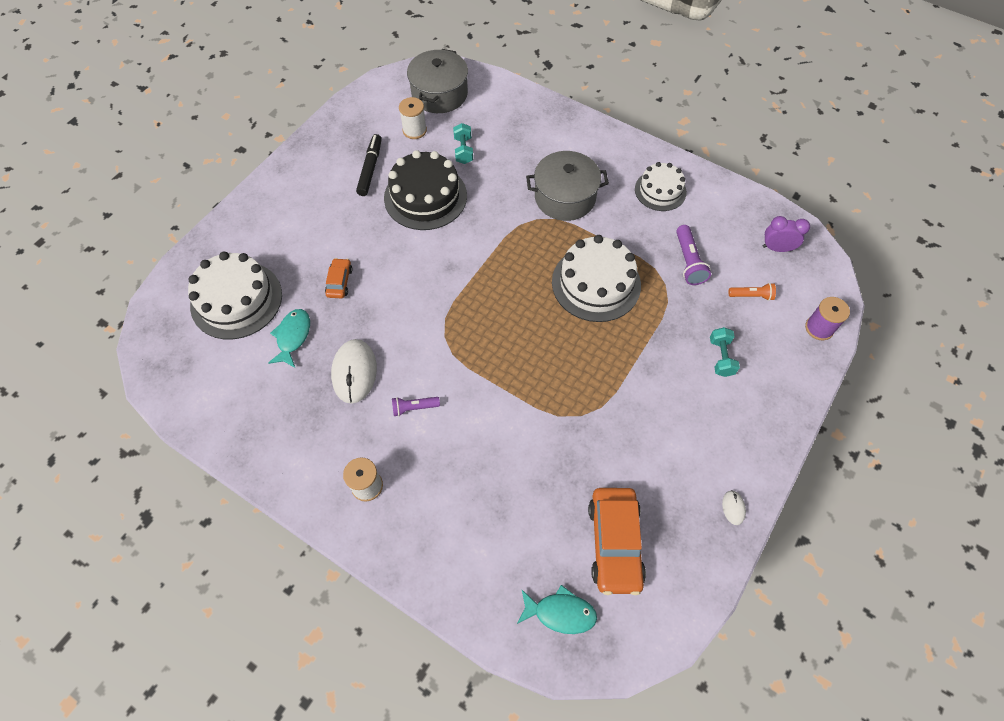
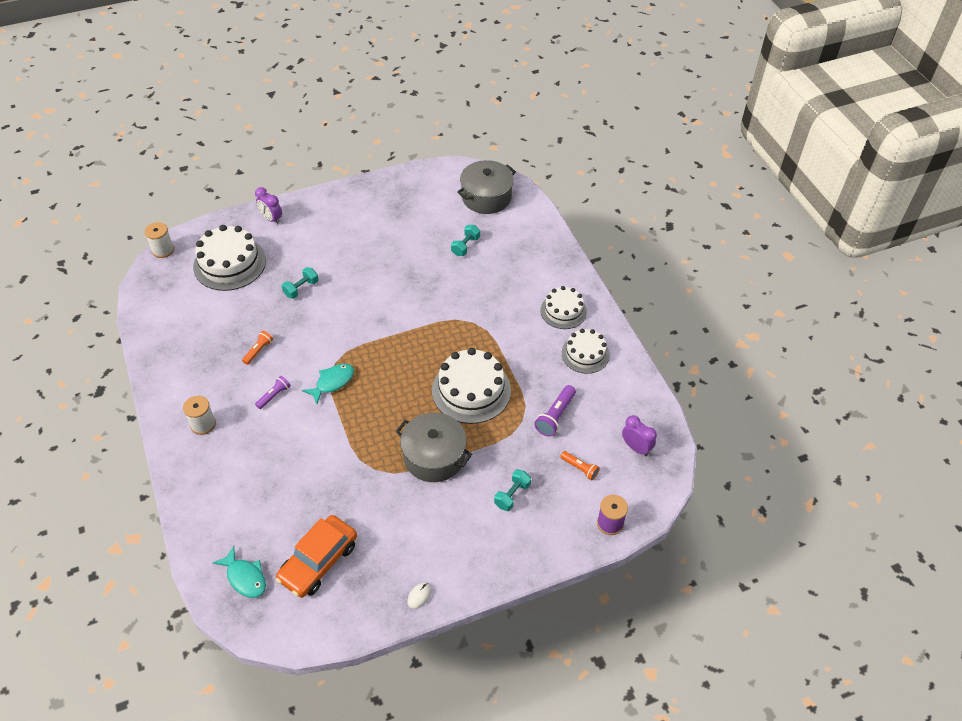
camera: 35 degrees right, 10 degrees down
(239, 228) = (271, 219): none -> purple clock
(293, 337) = (242, 306): turquoise fish -> turquoise fish (332, 382)
(339, 282) = (301, 288): orange car -> turquoise dumbbell
(354, 372) = (258, 351): white mouse -> orange flashlight
(370, 169) = (389, 225): black marker -> none
(414, 130) = (444, 214): white spool -> white spool (163, 250)
(414, 408) = (274, 396): purple flashlight -> purple flashlight turned 105 degrees clockwise
(425, 196) = (409, 264): black cake -> none
(565, 197) = (507, 319): grey pot -> grey pot (434, 456)
(606, 162) = (563, 311): none -> white cake

